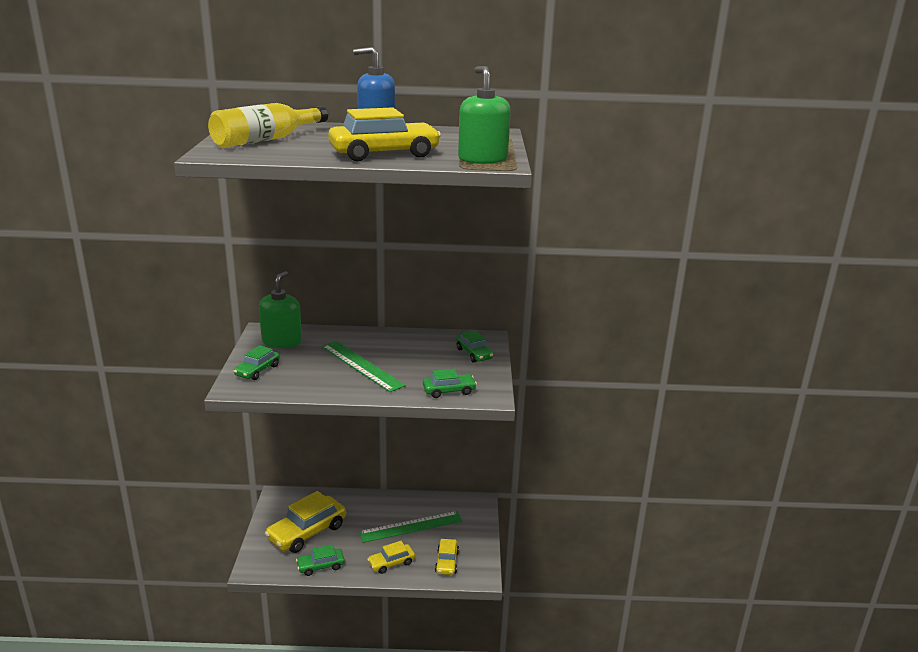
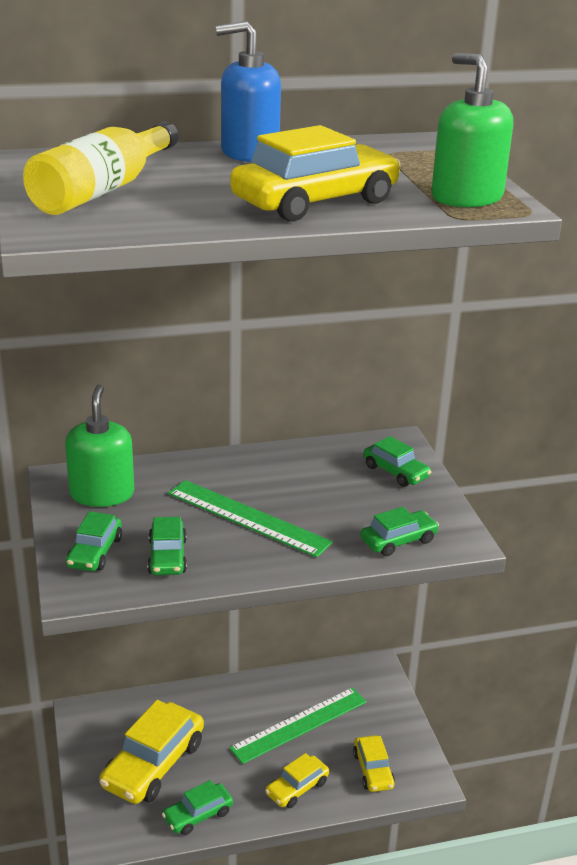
camera: 15 degrees left, 5 degrees up
(298, 379) = (167, 556): none -> green car

